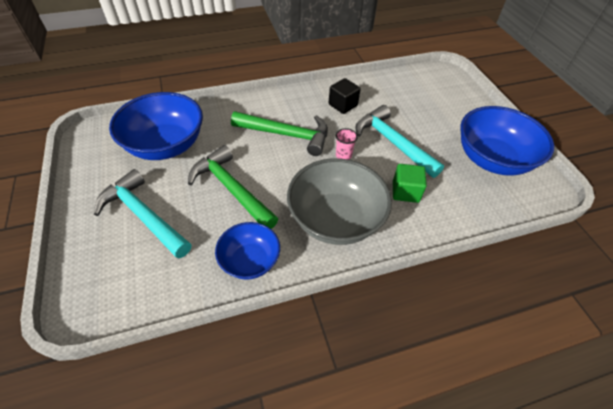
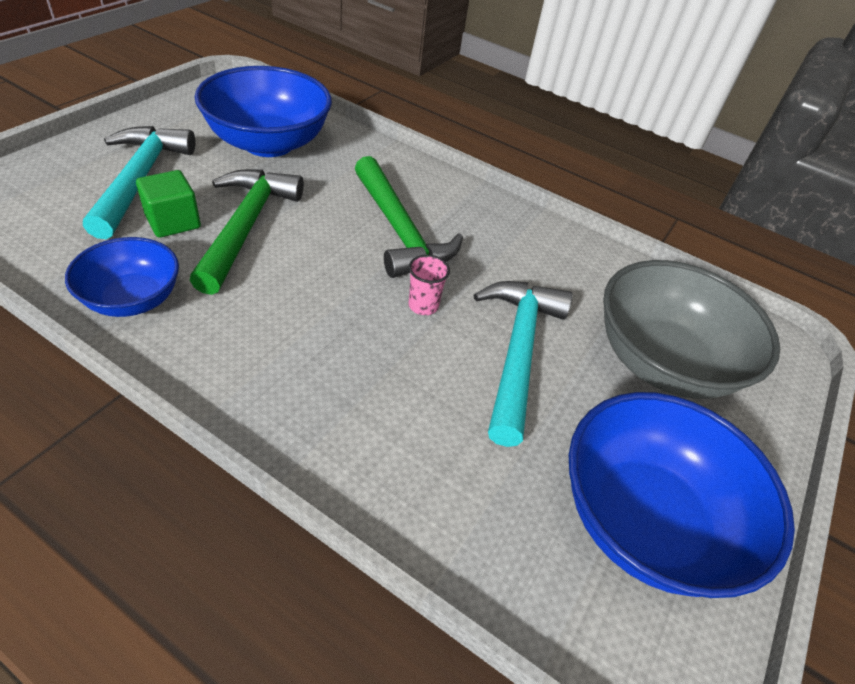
camera: 45 degrees right, 5 degrees down
(335, 219) = (281, 354): grey bowl -> grey bowl (662, 362)
(343, 105) = (530, 258): black cube -> none
(405, 192) = (422, 416): green cube -> green cube (173, 222)

